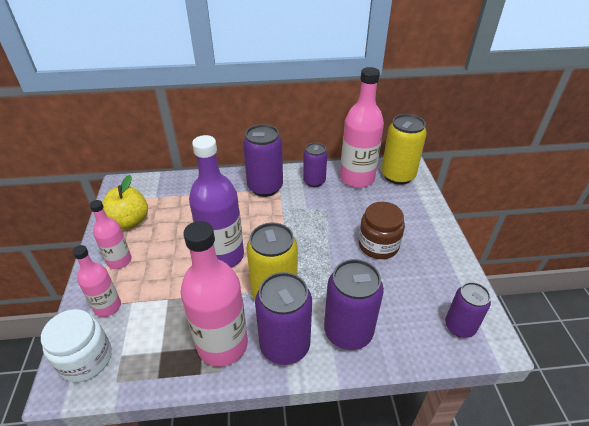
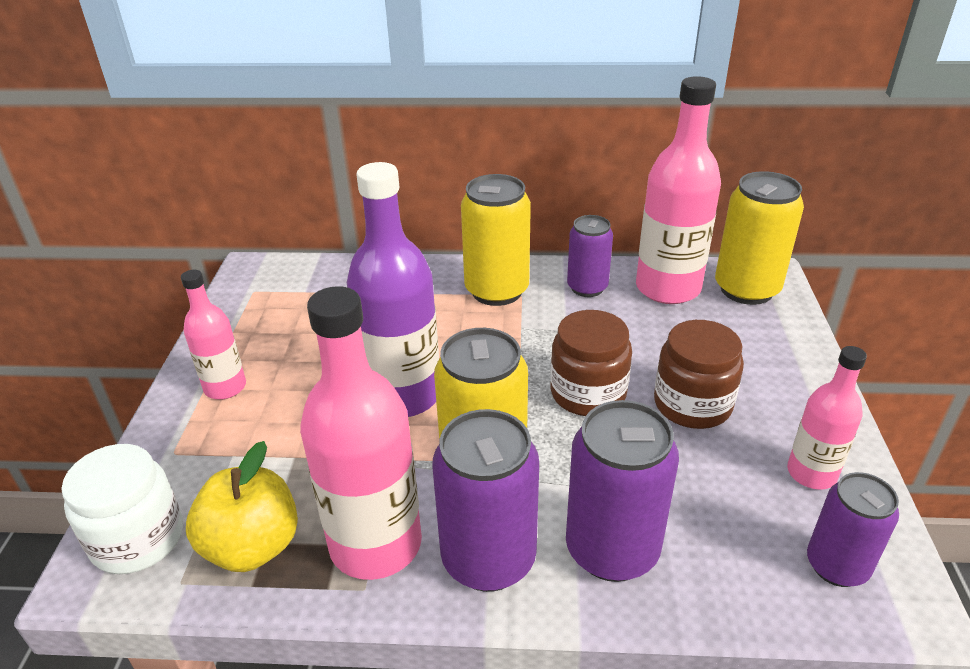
camera: 10 degrees right, 5 degrees down
(107, 307) = (191, 458): pink bottle -> pink bottle (811, 473)
(129, 221) = (254, 327): yellow apple -> yellow apple (252, 546)
(265, 187) = (497, 291): purple can -> yellow can
(323, 244) = (588, 393): none -> brown jar

